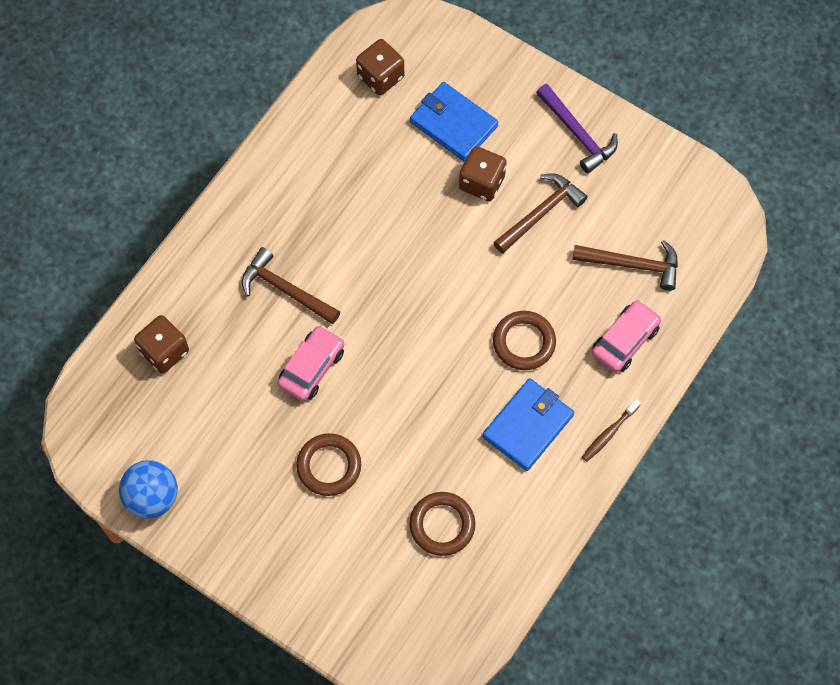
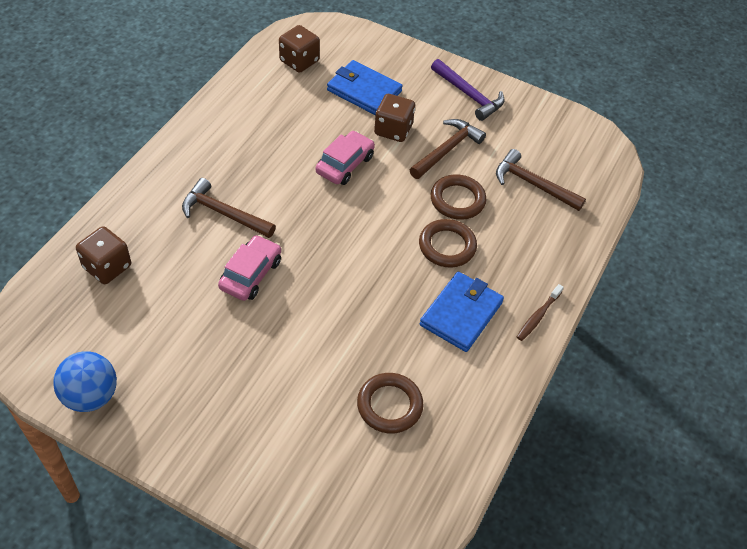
camera: 10 degrees left, 15 degrees down
(329, 466) = (272, 358): brown ring -> brown ring (457, 200)
(625, 340) = (537, 241): pink car -> pink car (345, 164)
(632, 265) = (533, 184): brown hammer -> brown hammer turned 150 degrees counterclockwise

